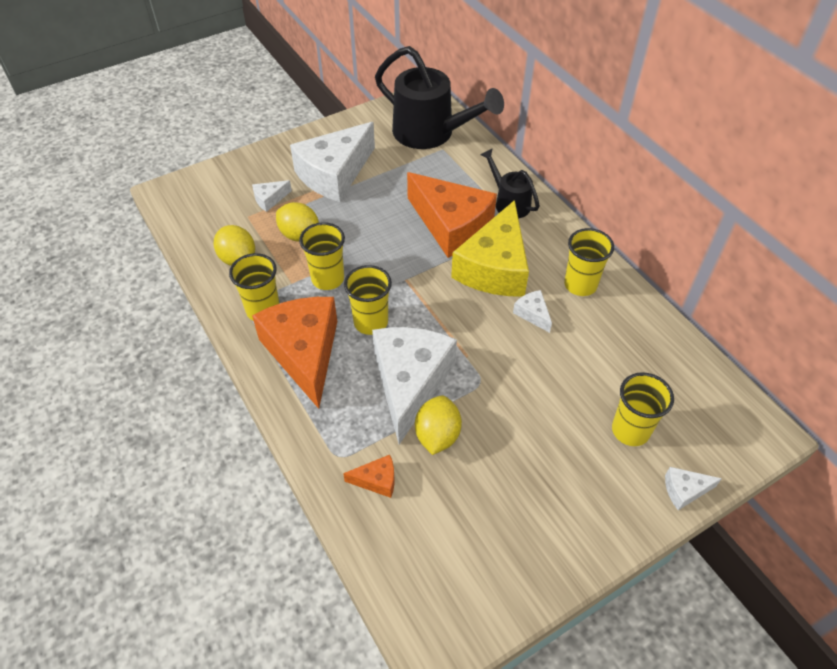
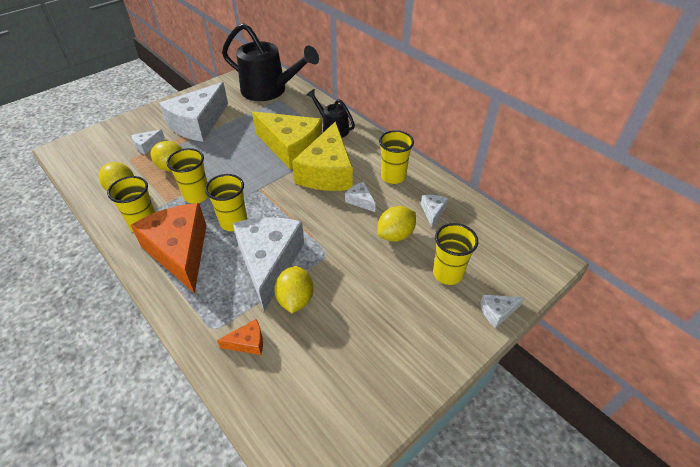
camera: 10 degrees left, 5 degrees down
(451, 225) = (291, 148): orange cheese -> yellow cheese
(571, 368) = (395, 235): none -> yellow lemon
(625, 343) = (432, 212): none -> white cheese

